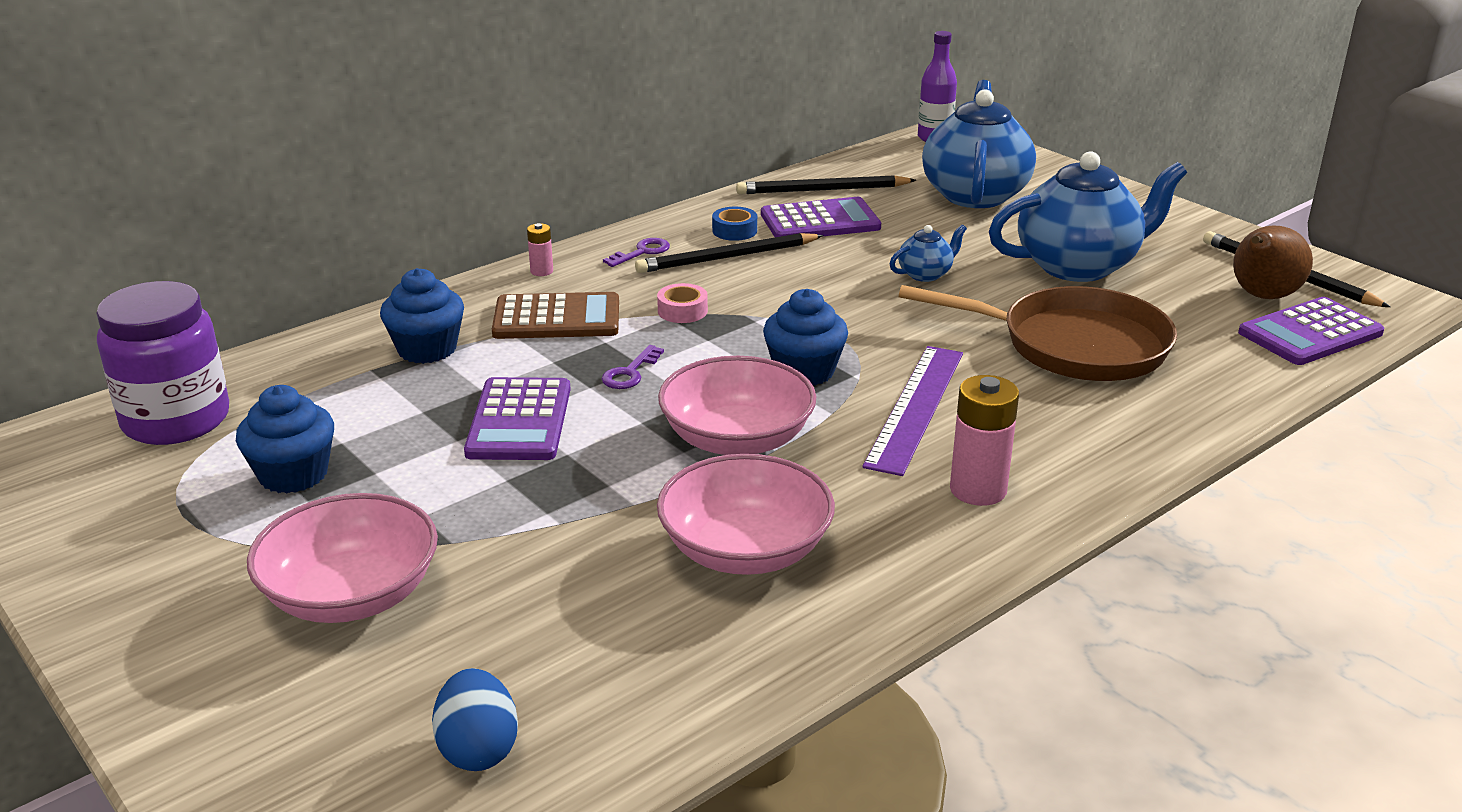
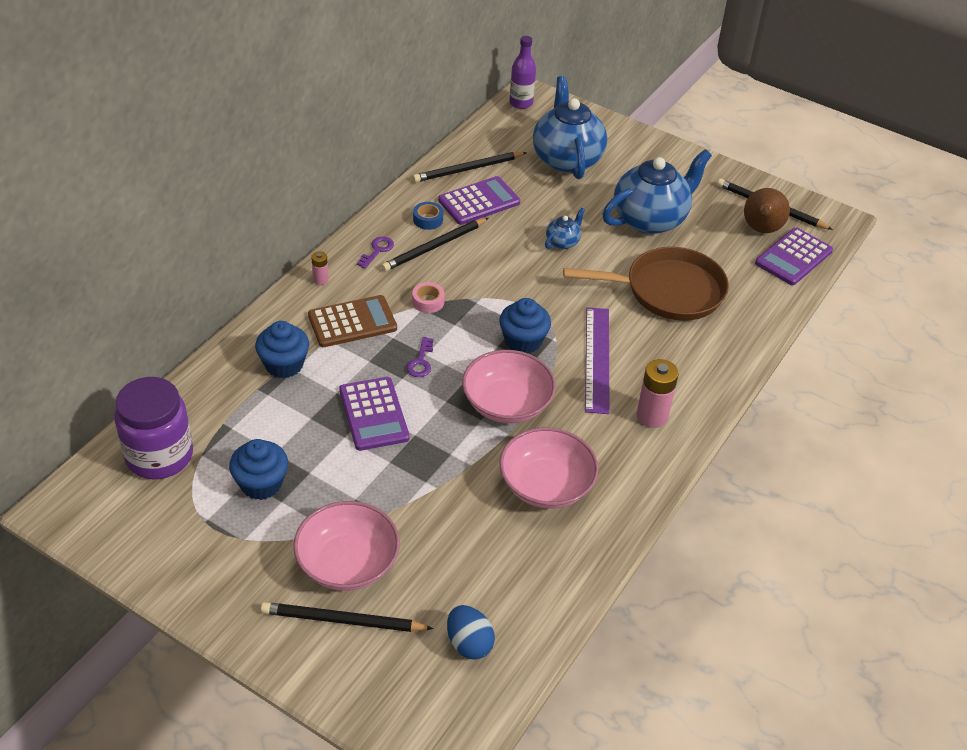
camera: 20 degrees left, 15 degrees up
(288, 672) = (343, 621): none -> black pencil

